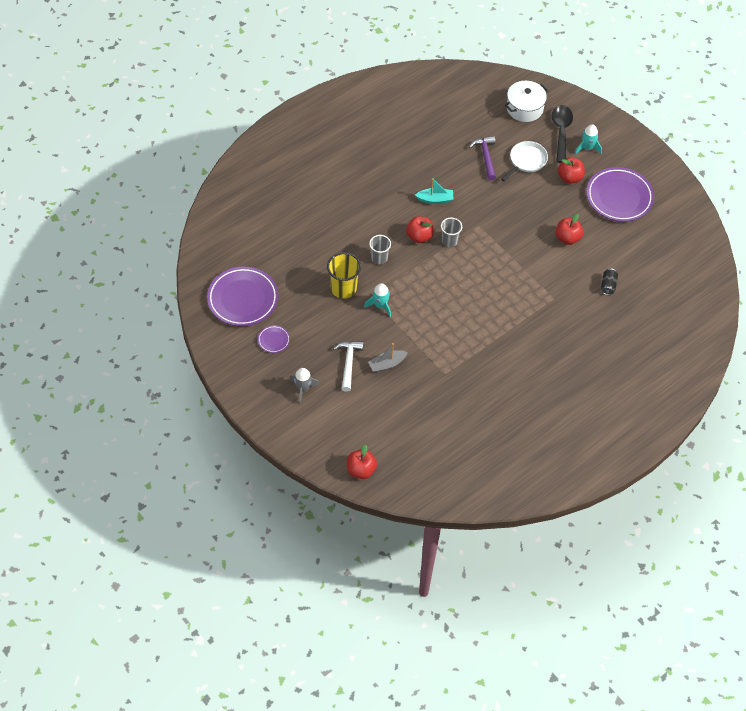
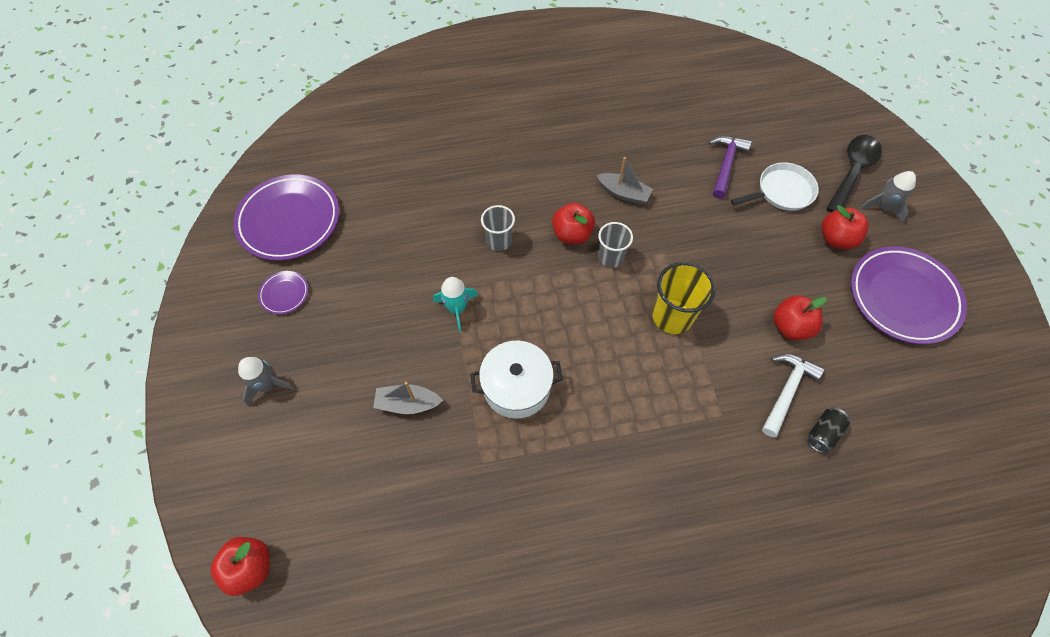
camera: 30 degrees right, 5 degrees up
(343, 288) = (424, 262): yellow cup -> yellow cup (672, 316)
(348, 363) = (356, 375): white hammer -> white hammer (786, 391)
(435, 199) = (623, 193): turquoise boat -> grey boat
(524, 108) = (813, 123): white pot -> white pot (516, 387)
(587, 148) = (883, 207): turquoise rocket -> grey rocket

